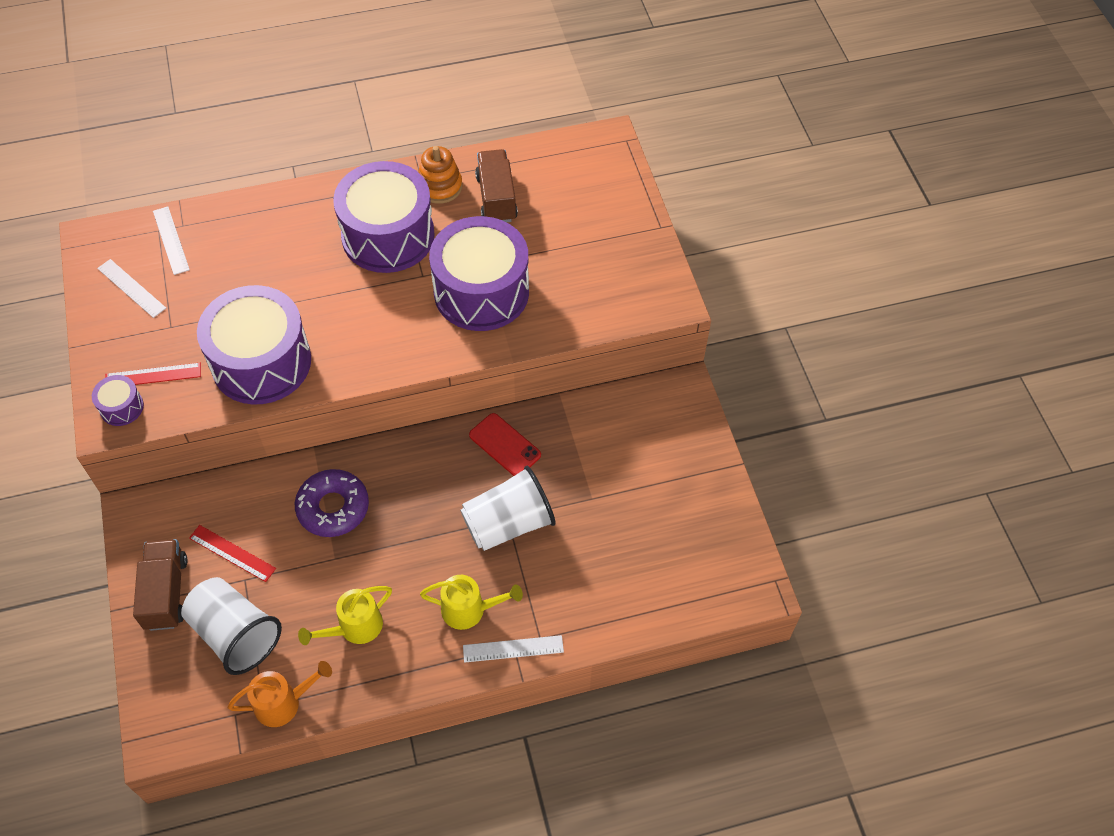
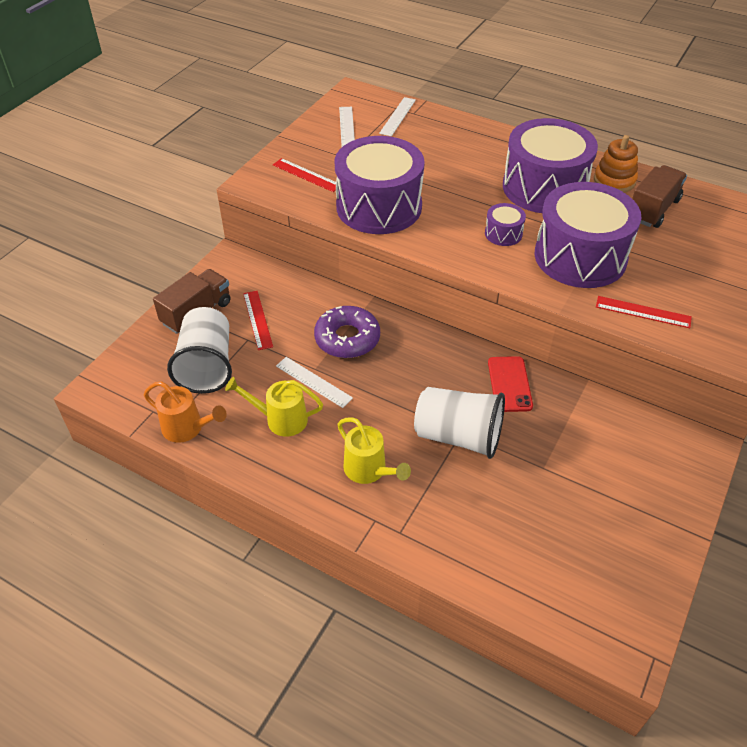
camera: 45 degrees right, 10 degrees down
(121, 407) = (270, 180): purple drum -> purple drum (503, 233)
(513, 648) = (372, 522): white ruler -> white ruler (313, 382)
(572, 313) = (643, 312): none -> red ruler

